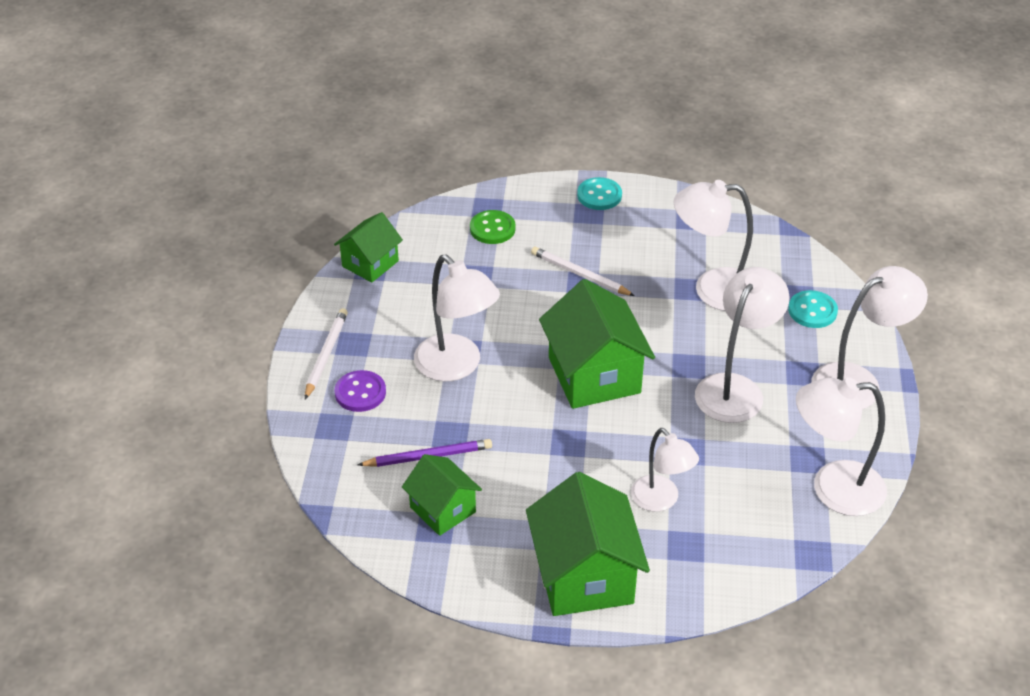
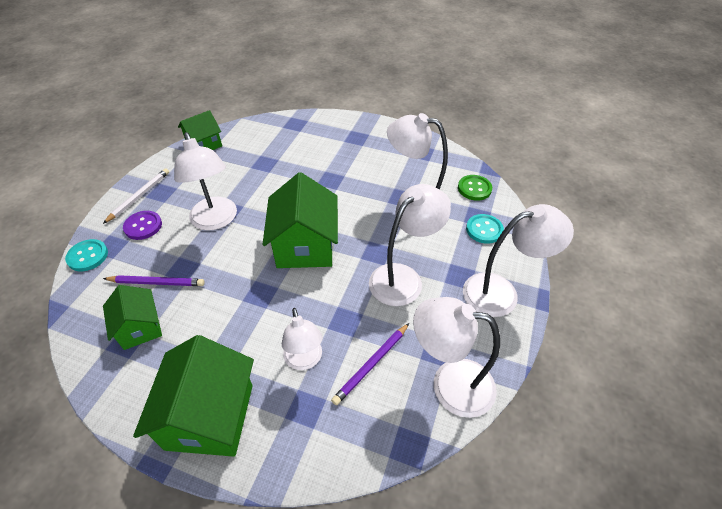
camera: 15 degrees right, 5 degrees up
(492, 229) = (291, 137): green button -> green button (474, 188)
(580, 274) = (331, 174): white pencil -> none
(599, 195) = (368, 128): turquoise button -> turquoise button (88, 256)
(739, 488) = (371, 364): none -> purple pencil

